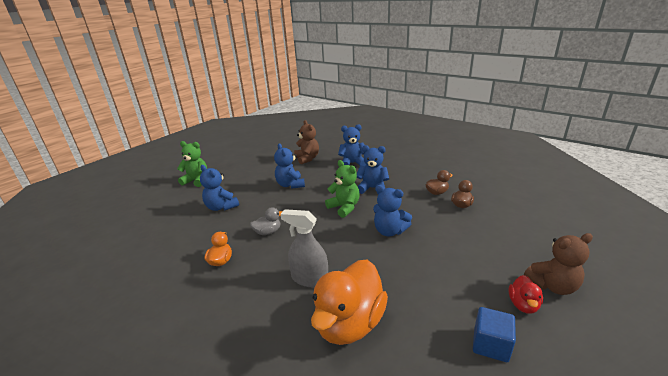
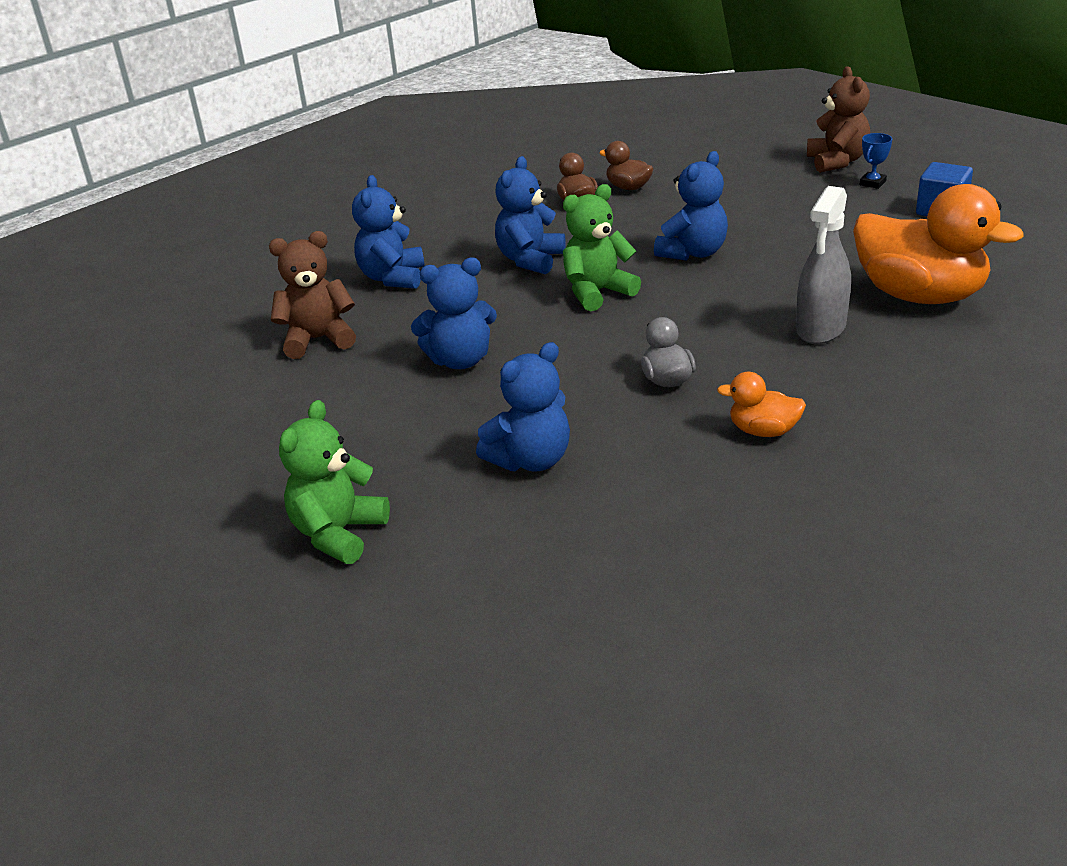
camera: 80 degrees left, 5 degrees up
(523, 305) = (872, 183): red duck -> blue trophy

